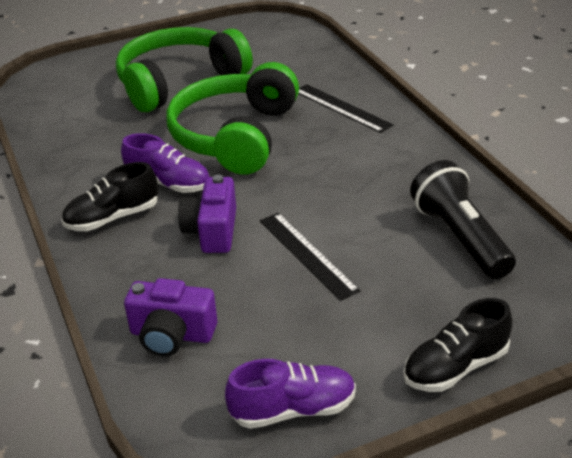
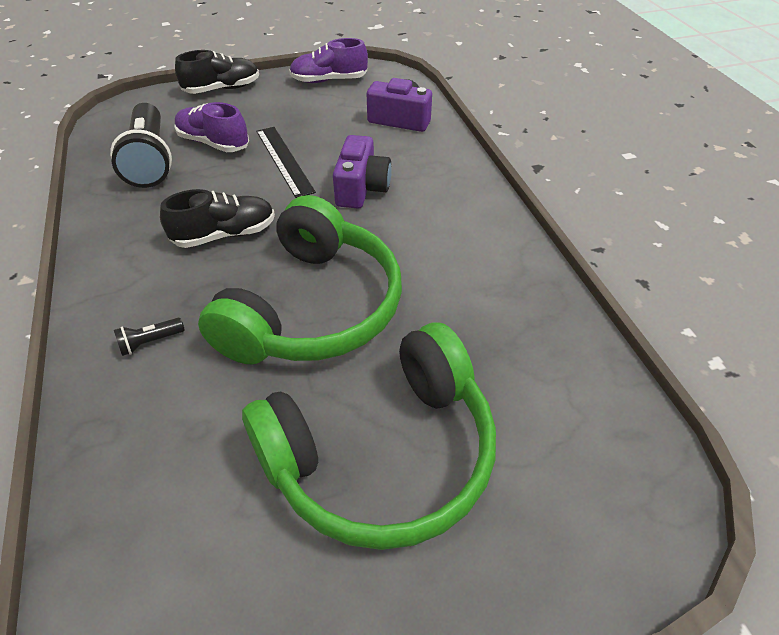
camera: 175 degrees left, 10 degrees up
(113, 218) = (458, 212): black shoe -> black shoe (224, 235)
(168, 184) = (402, 245): purple shoe -> purple shoe (213, 143)
(342, 108) = (150, 342): black ruler -> black flashlight

